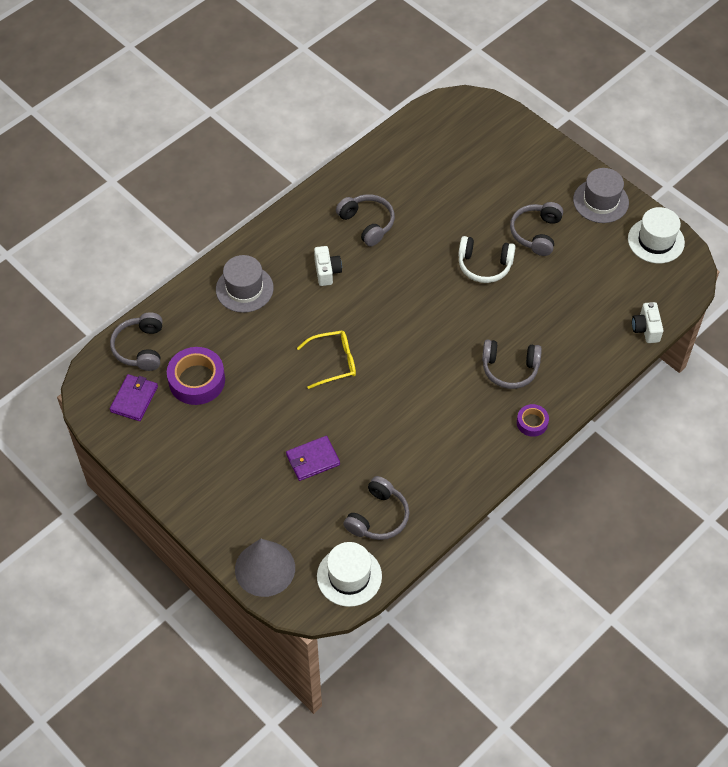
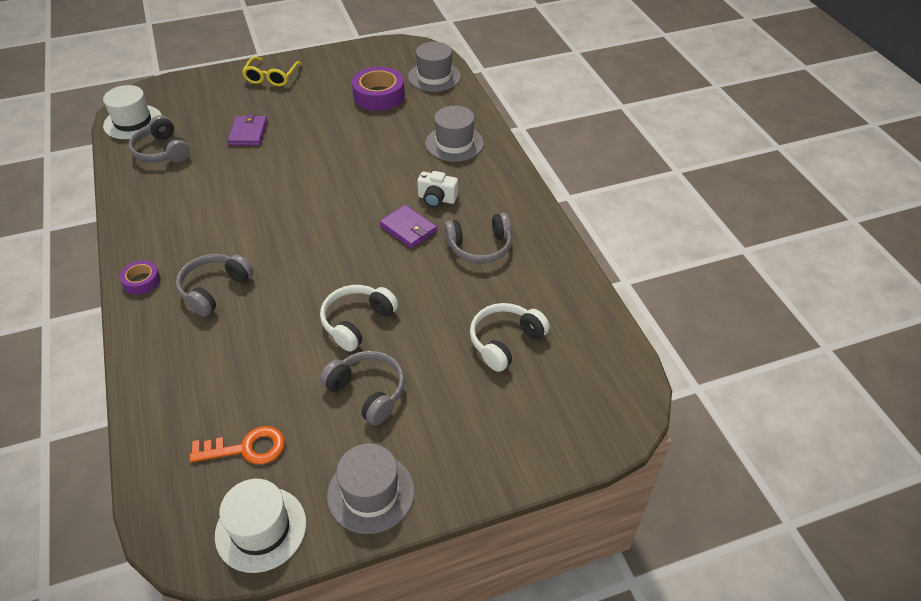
camera: 115 degrees right, 10 degrees down
(134, 399) = (388, 64): purple wallet -> purple wallet (408, 229)
(140, 348) = (434, 76): grey headphones -> grey hat
(265, 568) = (186, 86): grey cone -> none
(333, 362) = (331, 172): yellow glasses -> yellow glasses (271, 77)
(450, 178) = (505, 341): none -> white headphones
(616, 275) = (246, 448): none -> orange key
(646, 329) = (149, 441): white camera -> none

